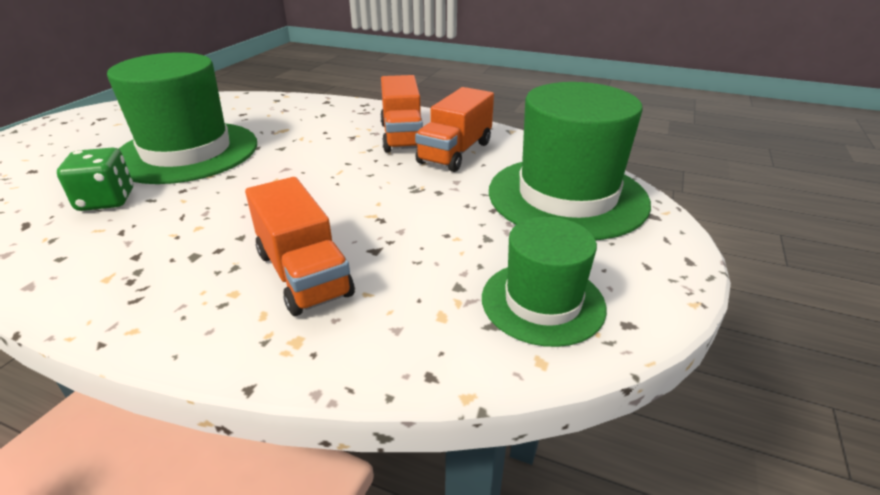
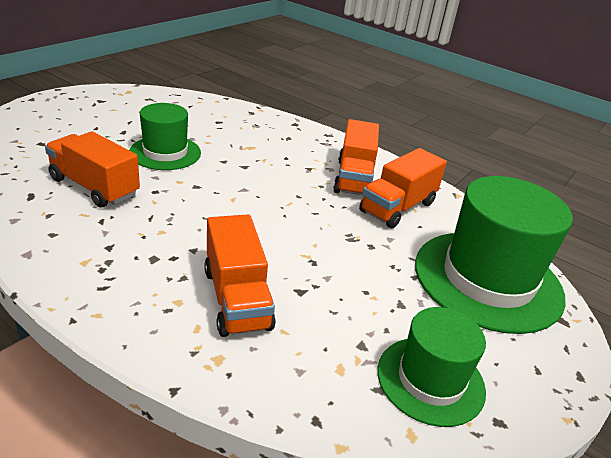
camera: 10 degrees right, 0 degrees up
(106, 200) = (94, 187): green dice -> orange truck
(187, 152) = (165, 152): green hat -> green hat, size x0.58

